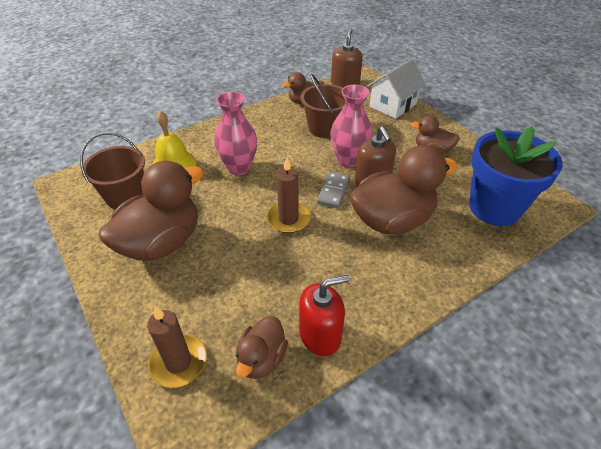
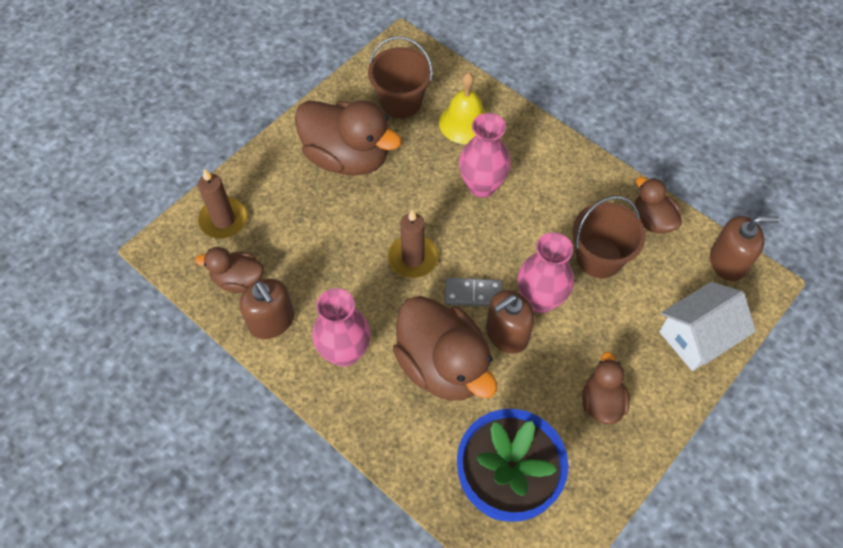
camera: 75 degrees right, 15 degrees up
(320, 335) = (271, 321): red soap dispenser -> brown soap dispenser
(367, 281) = (345, 352): none -> pink vase
(393, 105) = (697, 337): white house -> white house turned 60 degrees counterclockwise

